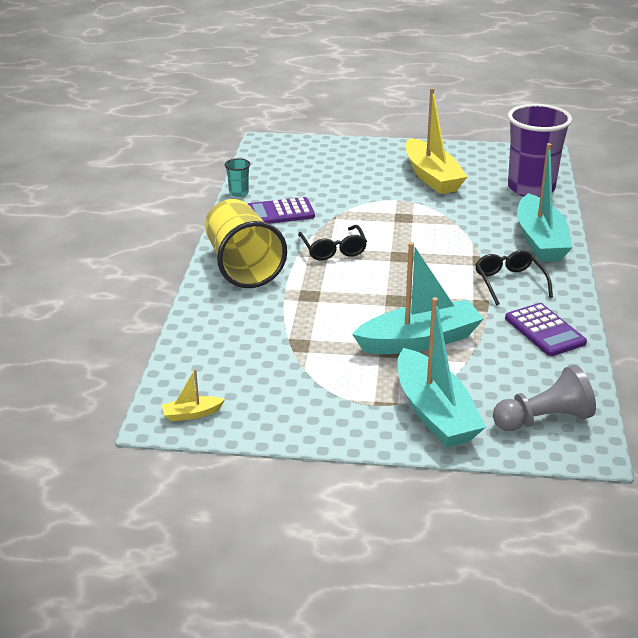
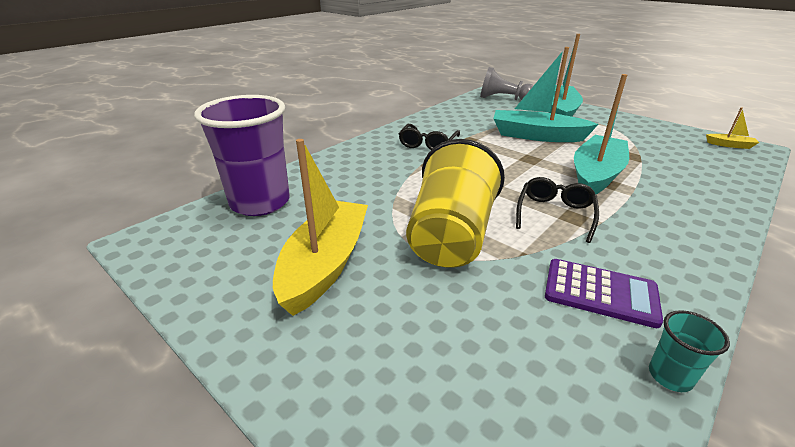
camera: 145 degrees left, 0 degrees up
(243, 266) = (677, 231): yellow cup -> yellow cup (451, 236)
(540, 240) = (353, 159): turquoise boat -> turquoise boat (596, 175)
(544, 330) = (448, 120): purple calculator -> none

